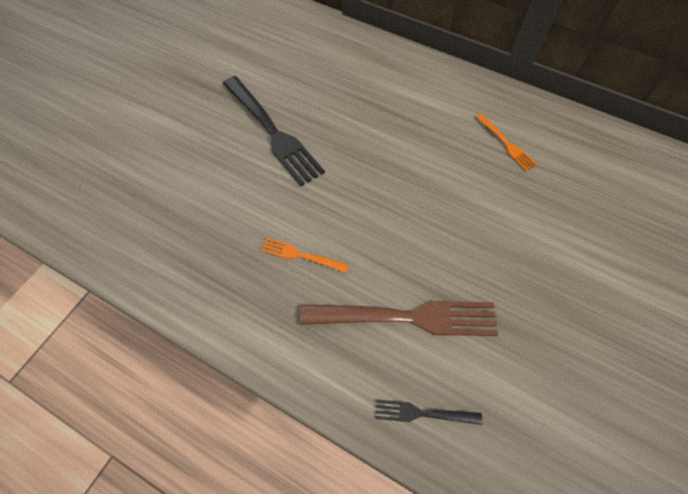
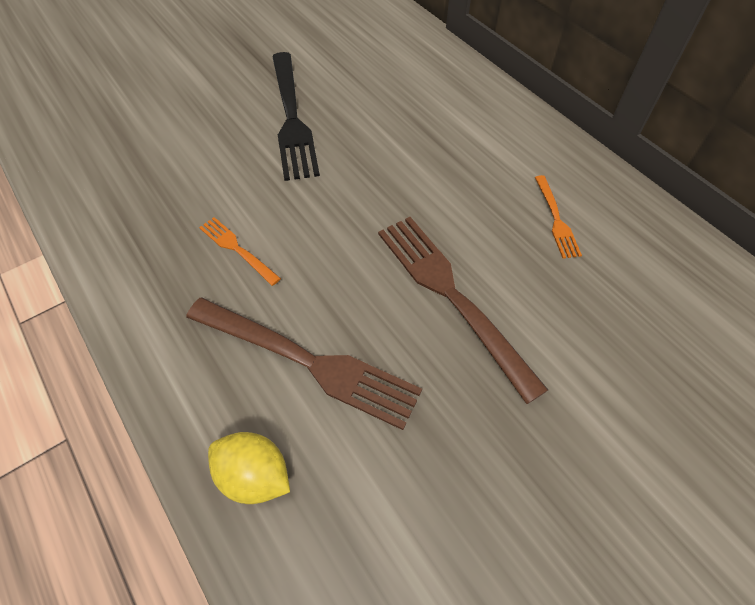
camera: 25 degrees right, 5 degrees down
(422, 413) = (254, 476): black fork -> yellow lemon
(471, 228) = (450, 295): none -> brown fork

